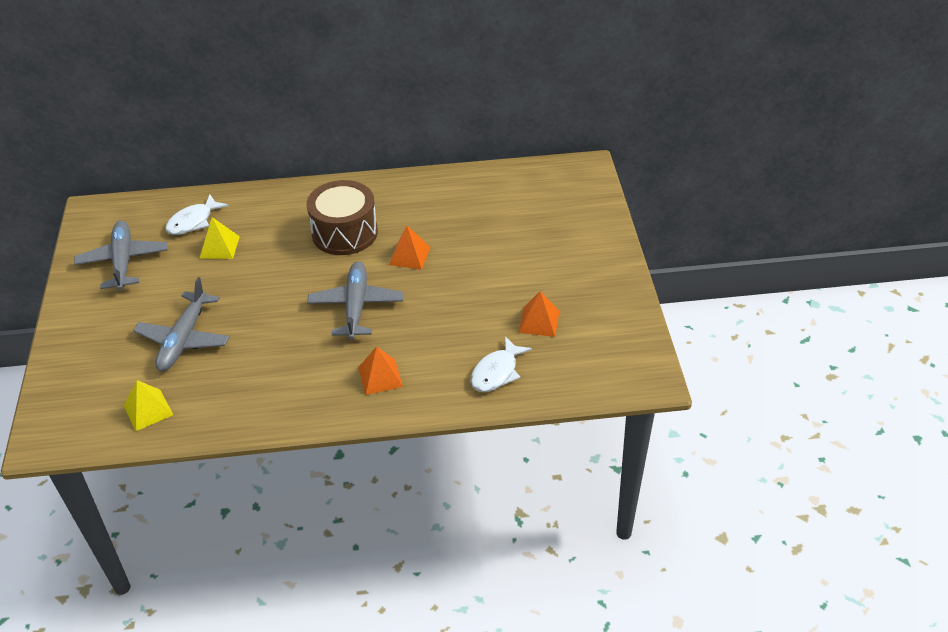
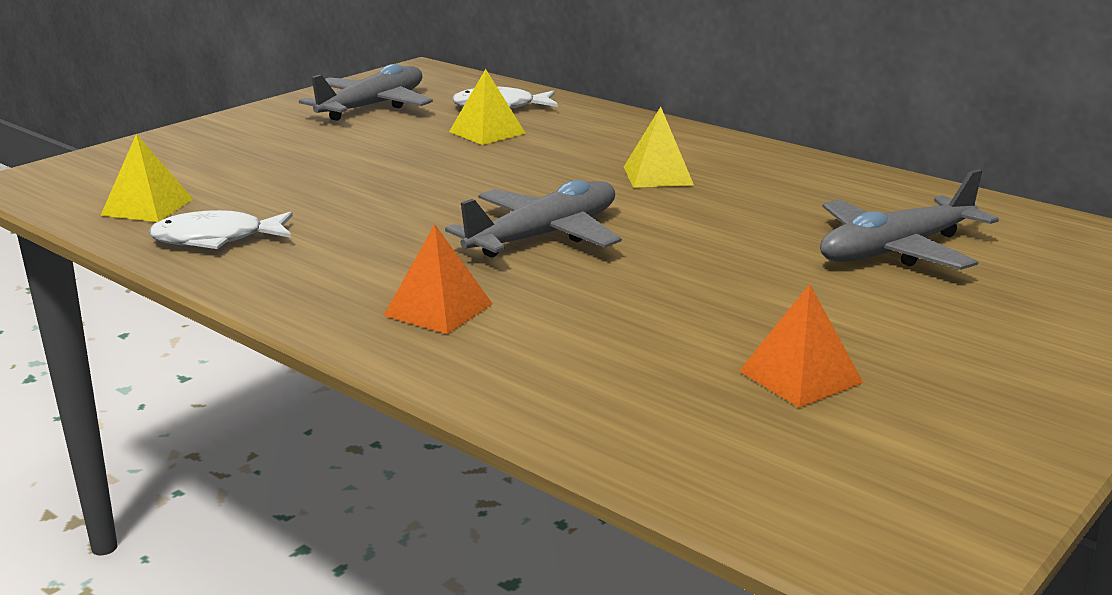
camera: 45 degrees right, 20 degrees down
(184, 339) = (301, 176): grey plane -> grey plane (897, 250)
(344, 233) = (658, 175): brown drum -> yellow pyramid
(409, 255) = (709, 226): orange pyramid -> none
(497, 372) = (616, 394): white fish -> white fish (216, 239)

